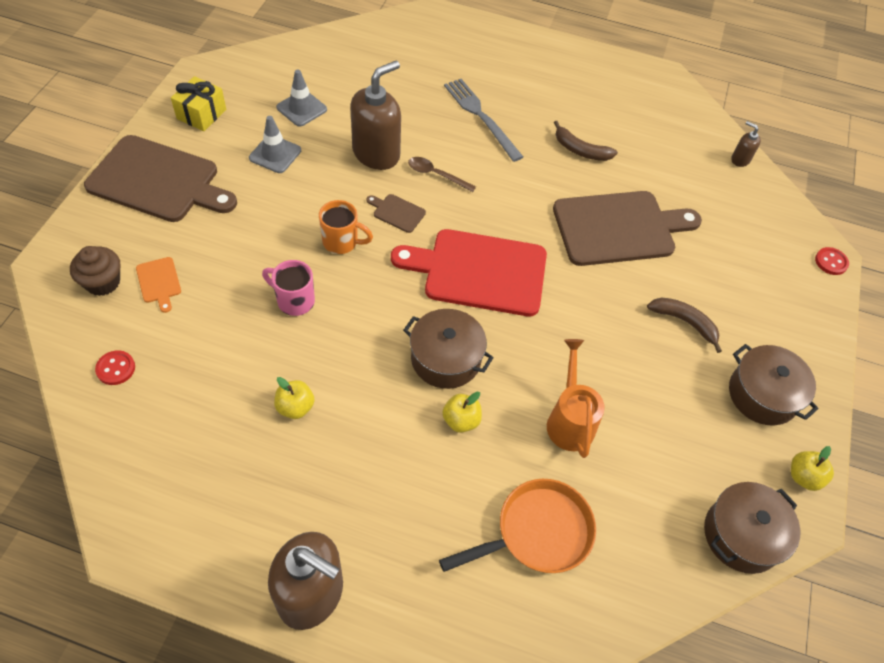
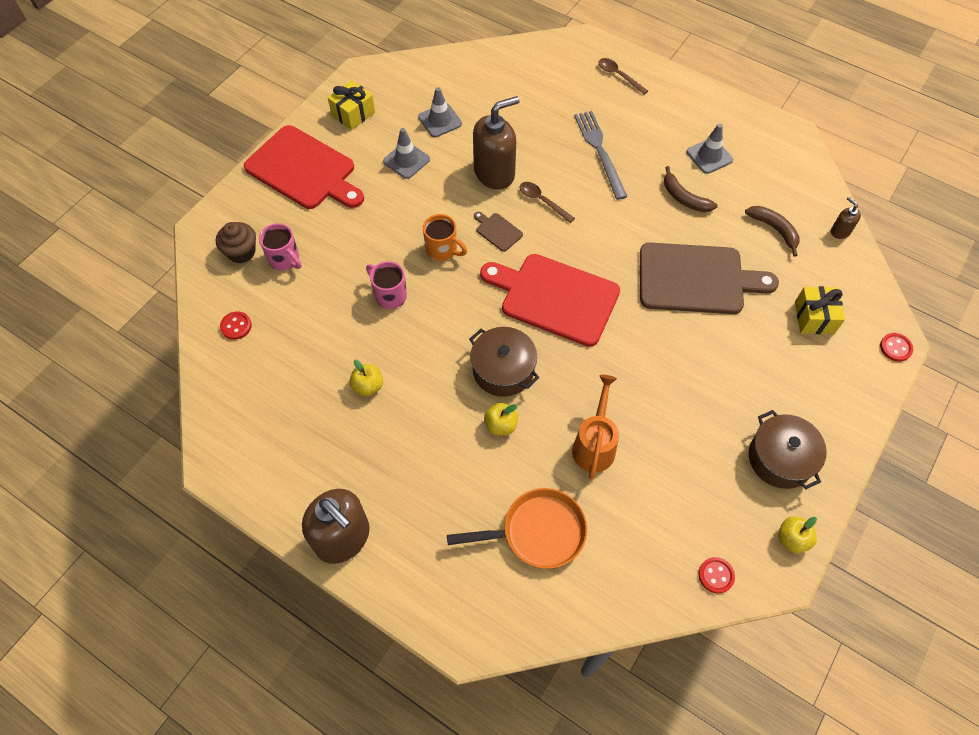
camera: 20 degrees right, 5 degrees up
(158, 181) = (304, 170): brown cutting board -> red cutting board
(159, 282) = (285, 259): orange cutting board -> pink mug
(477, 42) = (618, 76): none -> brown spoon
(592, 106) = (709, 156): none -> grey traffic cone
(684, 322) = (729, 378): brown banana -> brown banana (774, 229)
(741, 535) = (716, 575): brown pot -> red button
(745, 246) = (814, 317): none -> yellow gift

